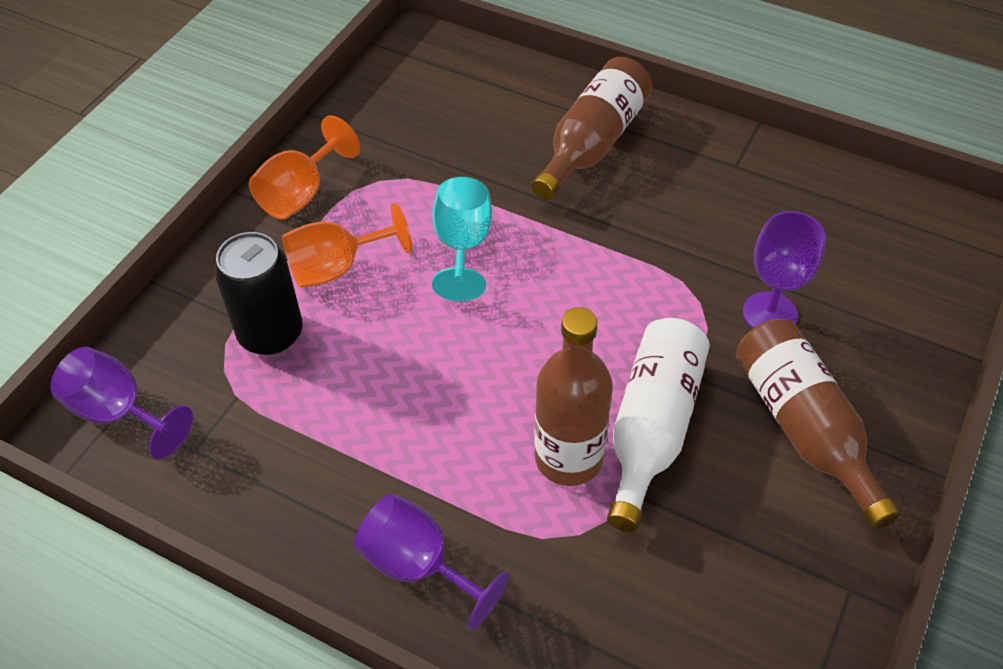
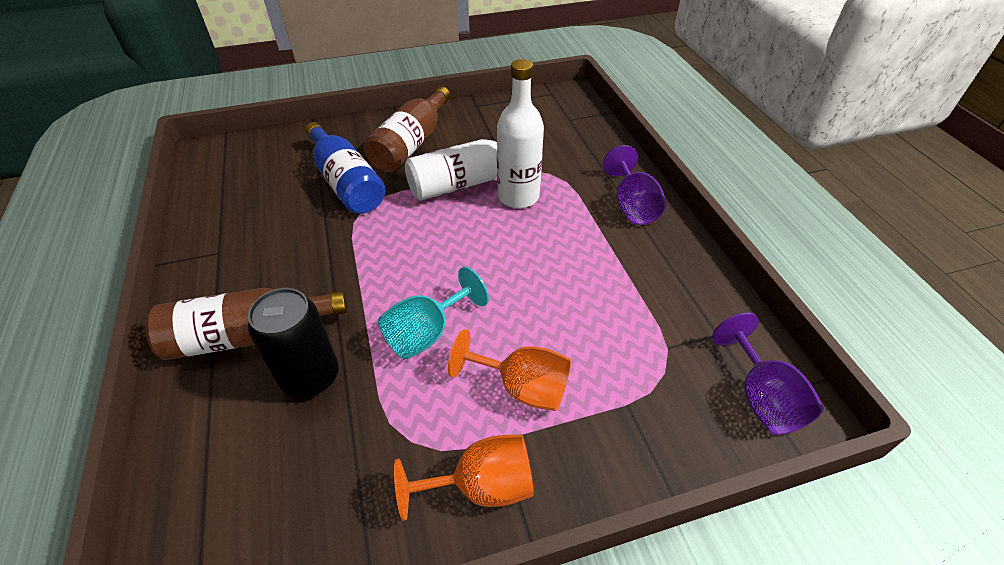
camera: 135 degrees left, 5 degrees down
(271, 333) = (612, 373): black can -> black can (310, 377)
(568, 458) = (518, 196): brown bottle -> white bottle
(769, 313) = (346, 182): purple goblet -> blue bottle

